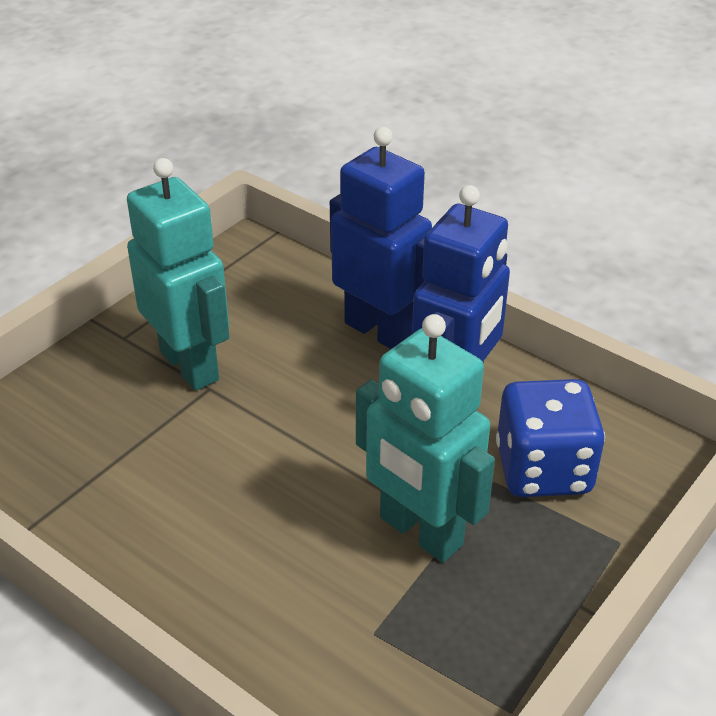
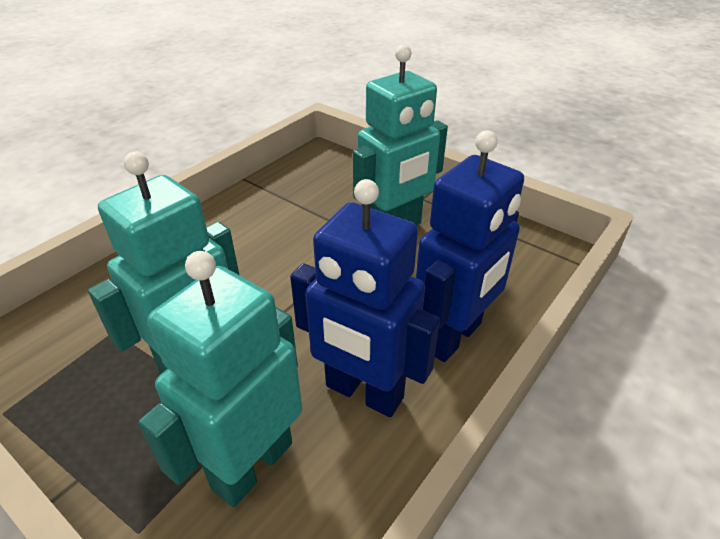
camera: 90 degrees right, 0 degrees up
(543, 470) = (252, 465): blue dice -> turquoise robot

